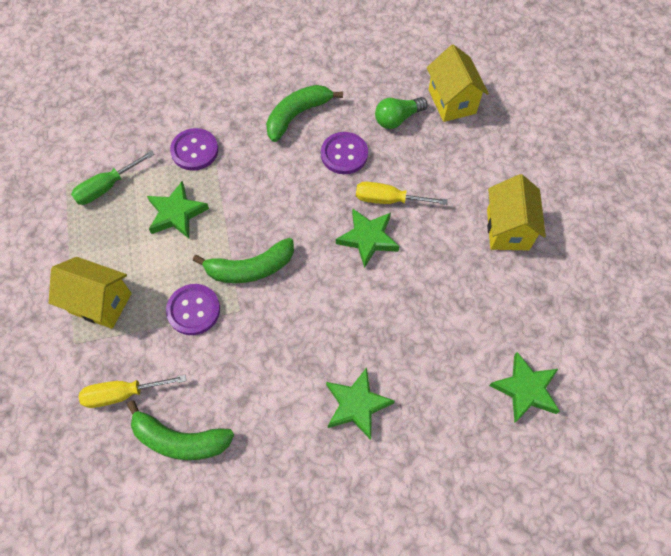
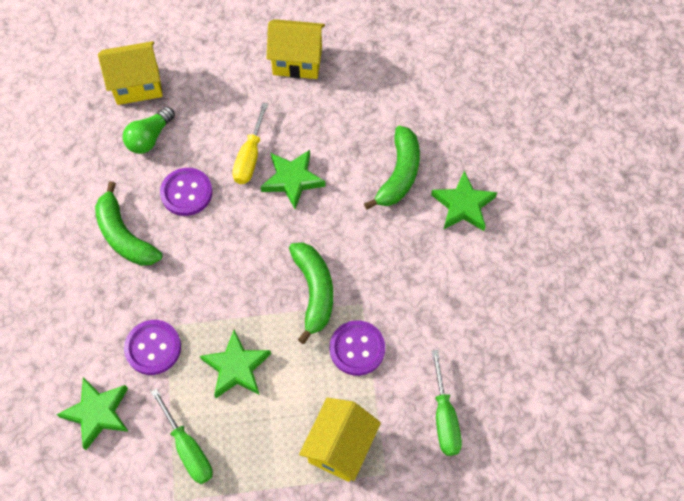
camera: 85 degrees left, 0 degrees up
(123, 394) = (444, 417): yellow screwdriver -> green screwdriver
(180, 440) = (492, 361): green banana -> green banana (399, 174)
(397, 119) = (150, 138): green light bulb -> green light bulb turned 60 degrees clockwise
(525, 389) = (454, 75): green star -> green star (97, 413)

